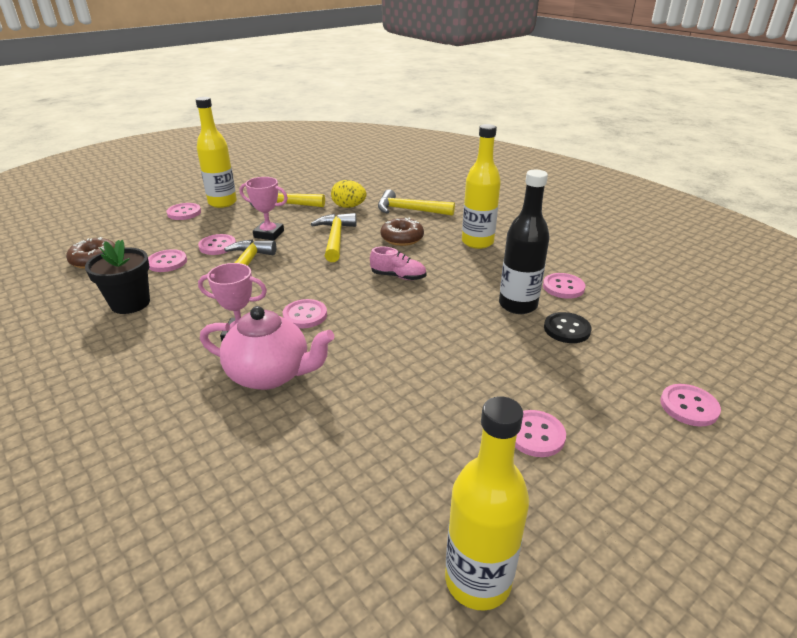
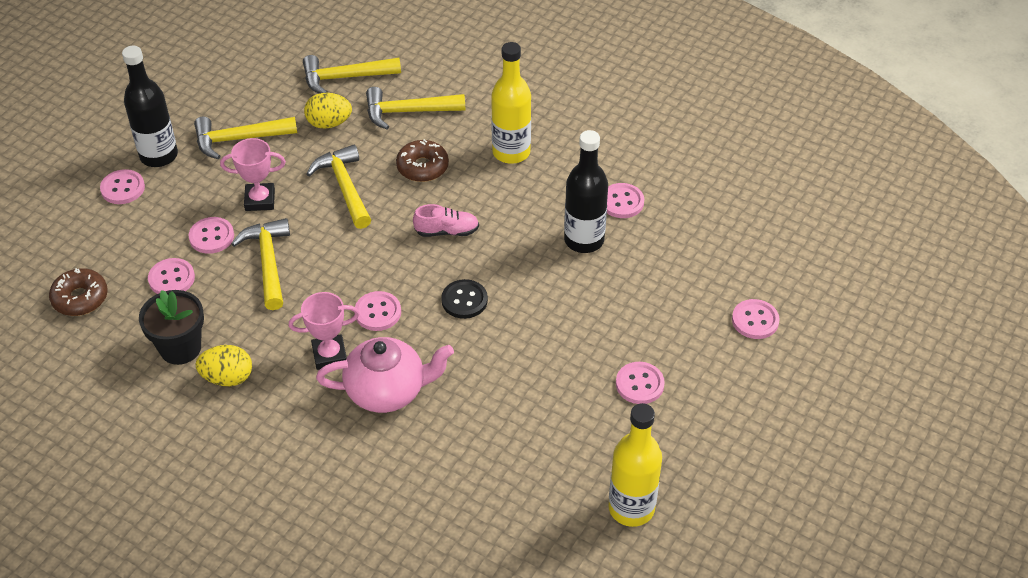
camera: 20 degrees left, 15 degrees up
(145, 331) = (227, 378): none -> yellow egg
(222, 203) = (159, 156): yellow bottle -> black bottle
(375, 189) = (344, 78): none -> yellow hammer
(567, 329) = (638, 260): black button -> black button (464, 300)

